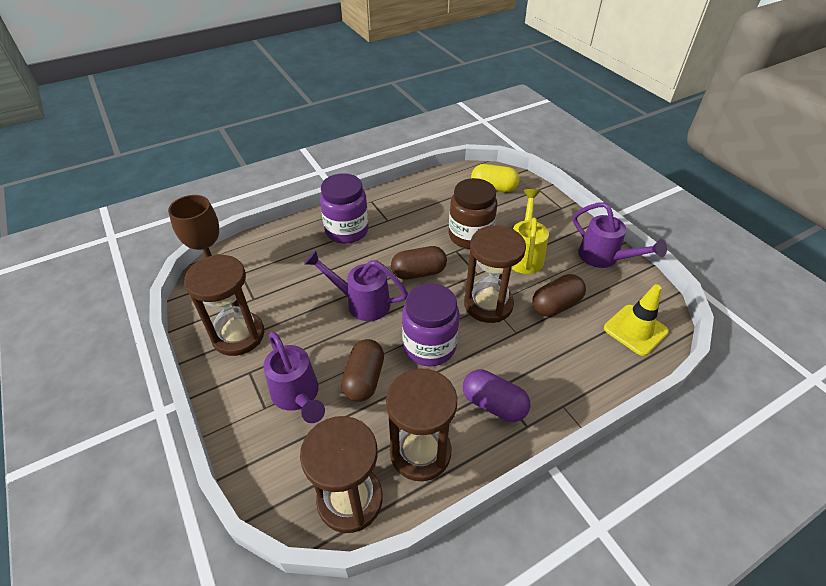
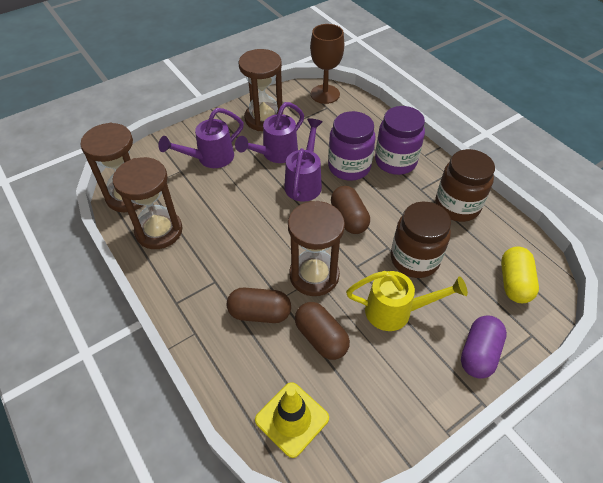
camera: 85 degrees right, 5 degrees up
(364, 379) = (225, 192): brown capsule -> brown capsule (260, 313)
(412, 202) = (457, 206): none -> brown jar
(429, 346) = (259, 231): purple jar -> purple jar (349, 167)
(493, 404) = (198, 278): purple capsule -> purple capsule (479, 353)
(604, 258) = (409, 402): purple watering can -> purple watering can (275, 154)

